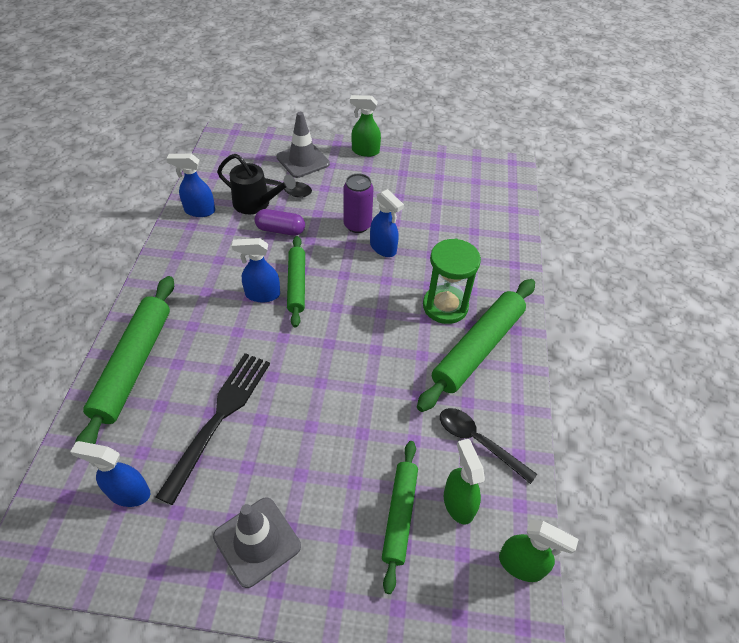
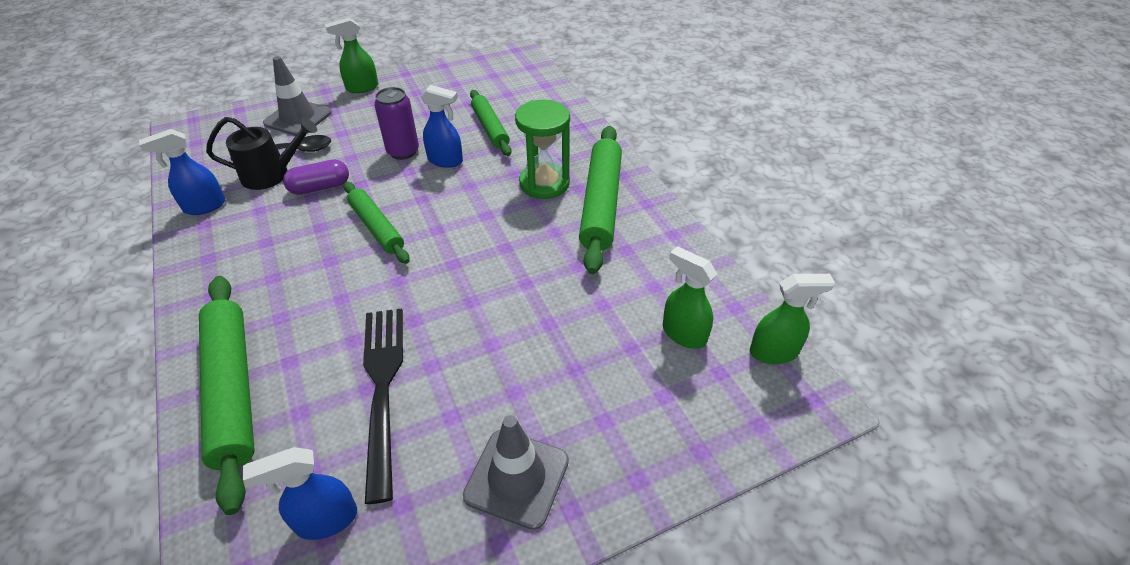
camera: 30 degrees left, 5 degrees down
(262, 294) = (344, 252): blue spray bottle -> none
(399, 515) = (640, 373): green rolling pin -> green rolling pin (490, 128)
(478, 442) = (661, 276): black spoon -> none

